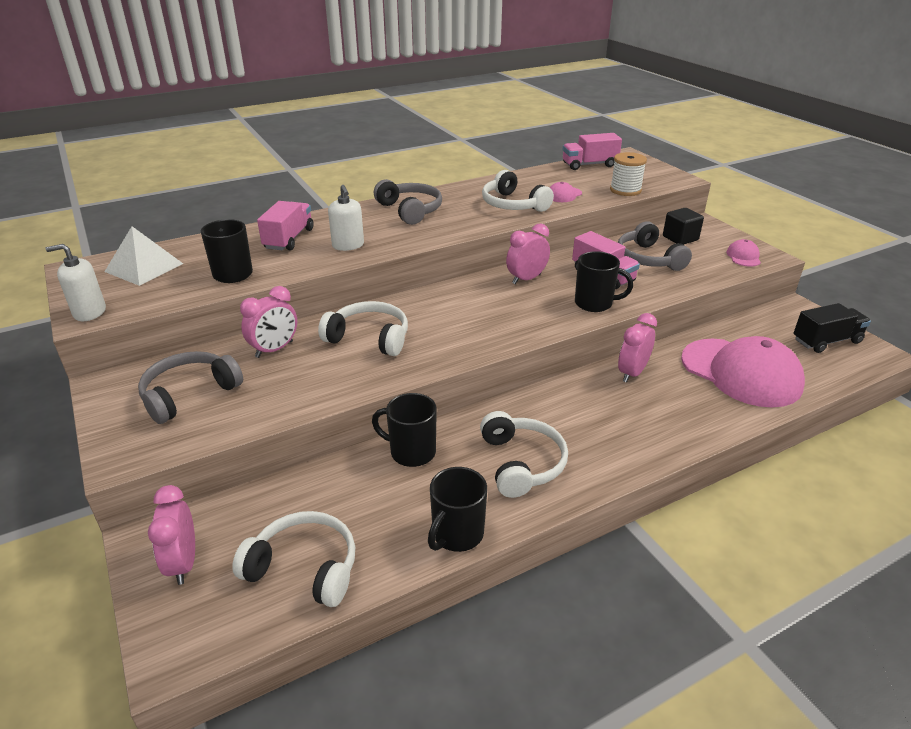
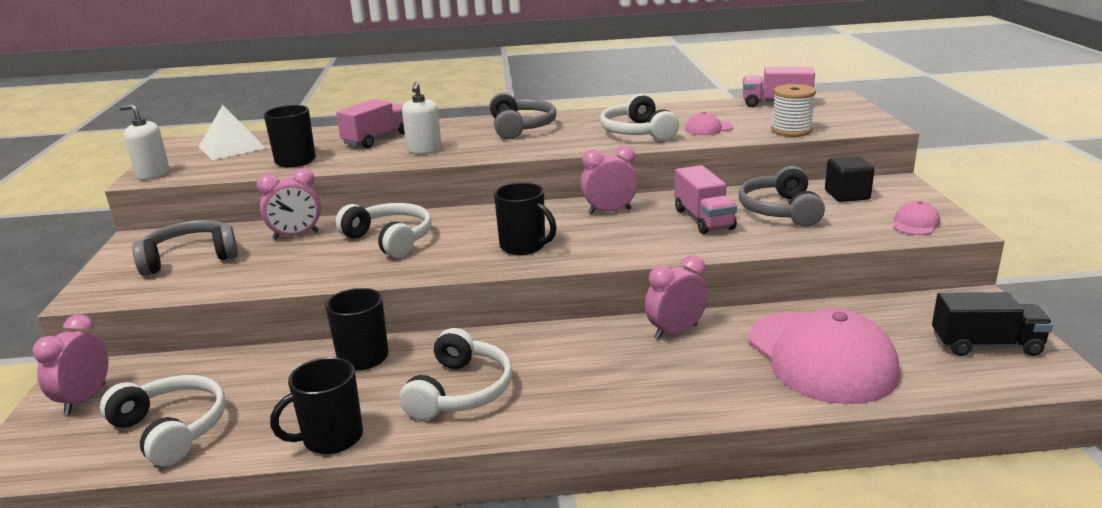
camera: 25 degrees right, 10 degrees down
(594, 303) = (662, 244): black mug -> black mug (524, 246)

